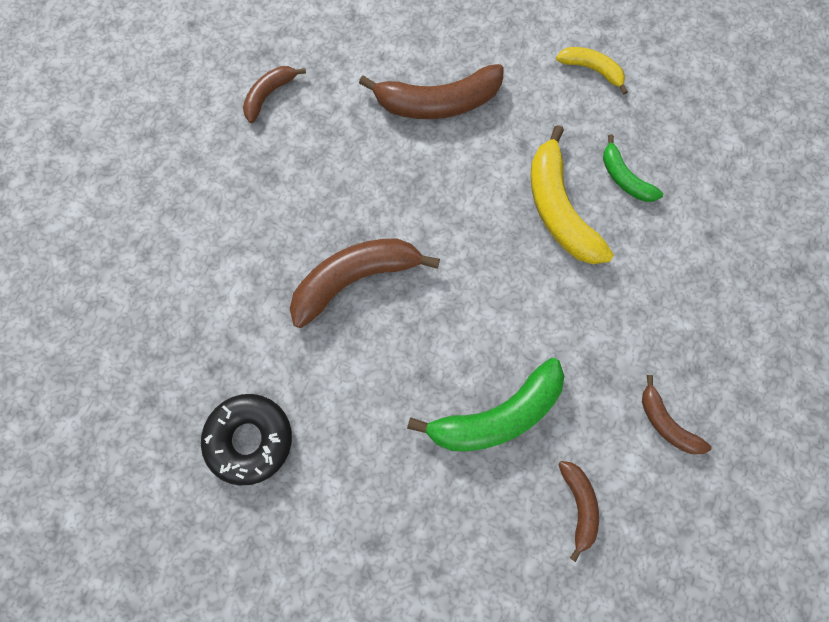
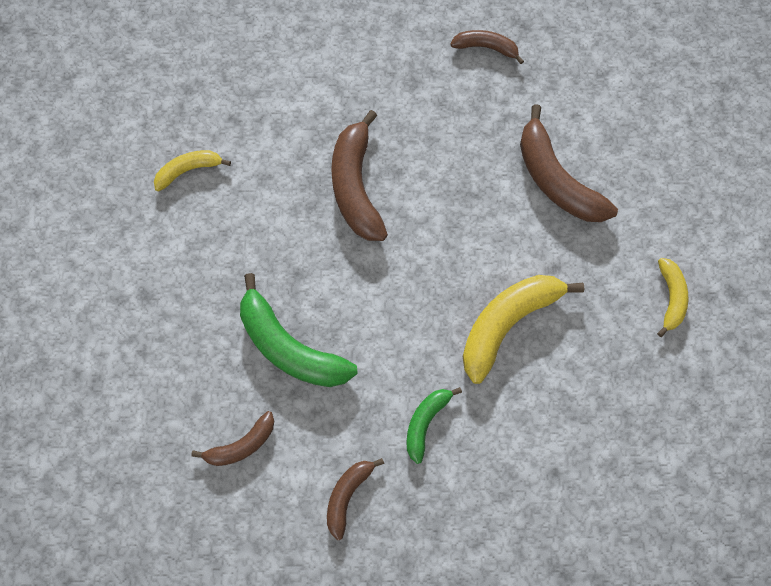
camera: 65 degrees right, 5 degrees down
(250, 439) = (189, 170): black donut -> yellow banana
(355, 279) = (356, 186): brown banana -> brown banana turned 135 degrees counterclockwise
(624, 178) = (571, 371): green banana -> green banana (425, 422)

